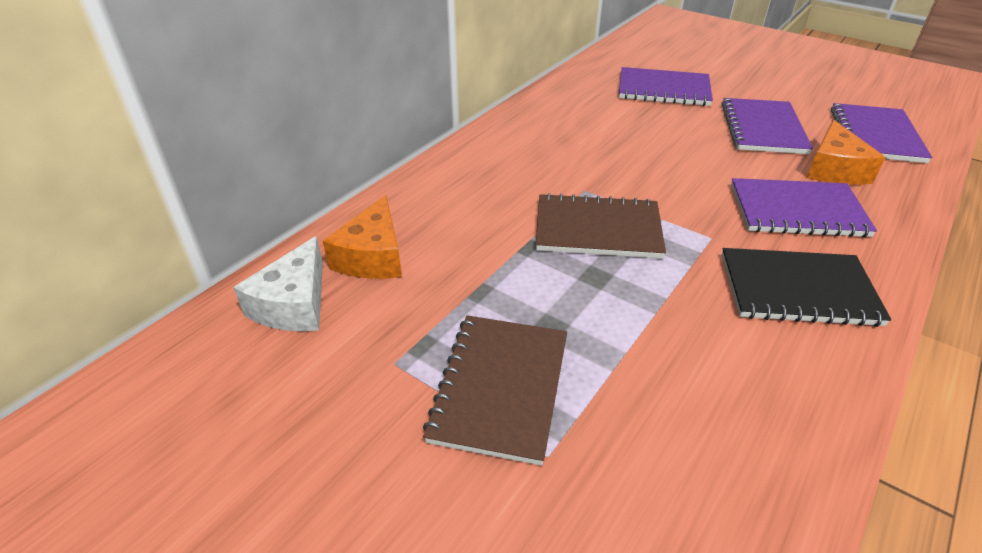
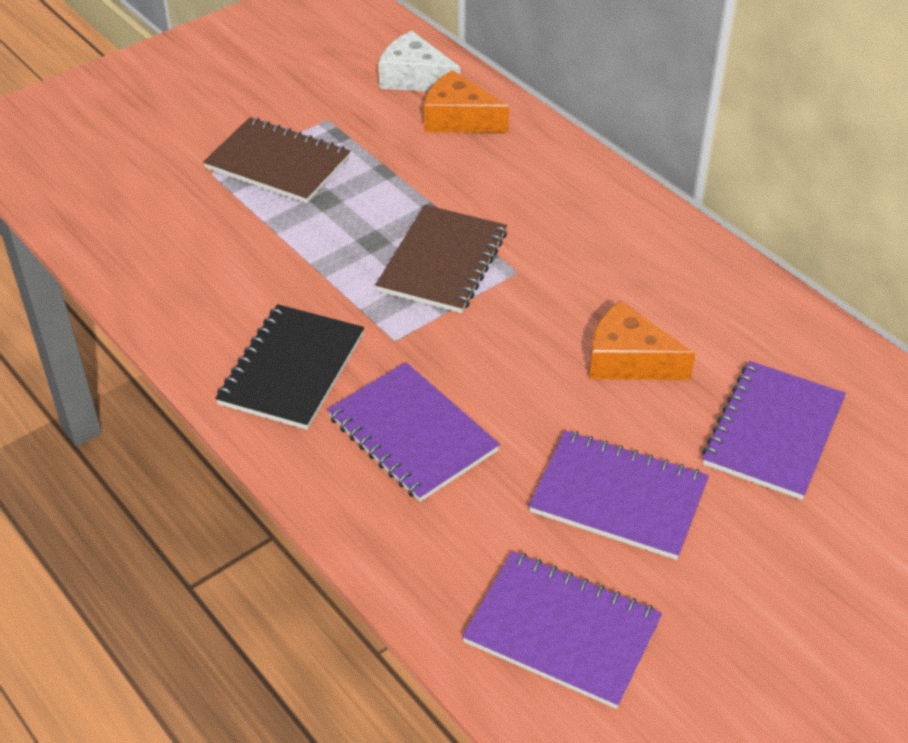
camera: 105 degrees right, 5 degrees up
(797, 210) = (412, 434): purple notebook -> purple notebook turned 60 degrees counterclockwise
(834, 169) = (486, 521): orange cheese -> orange cheese (628, 360)

